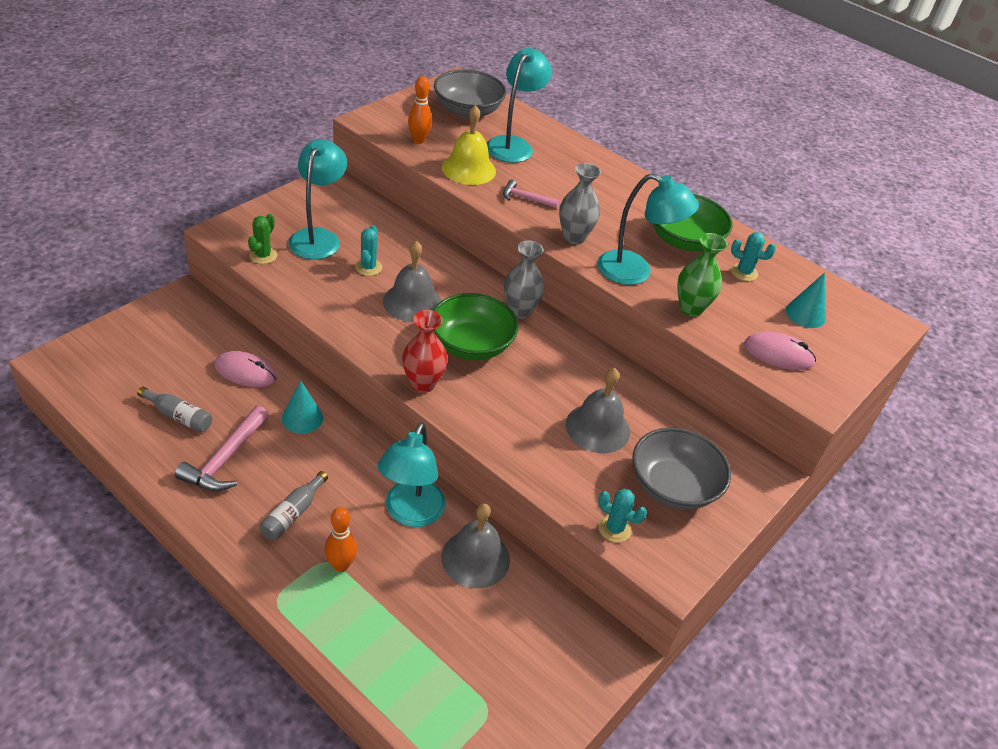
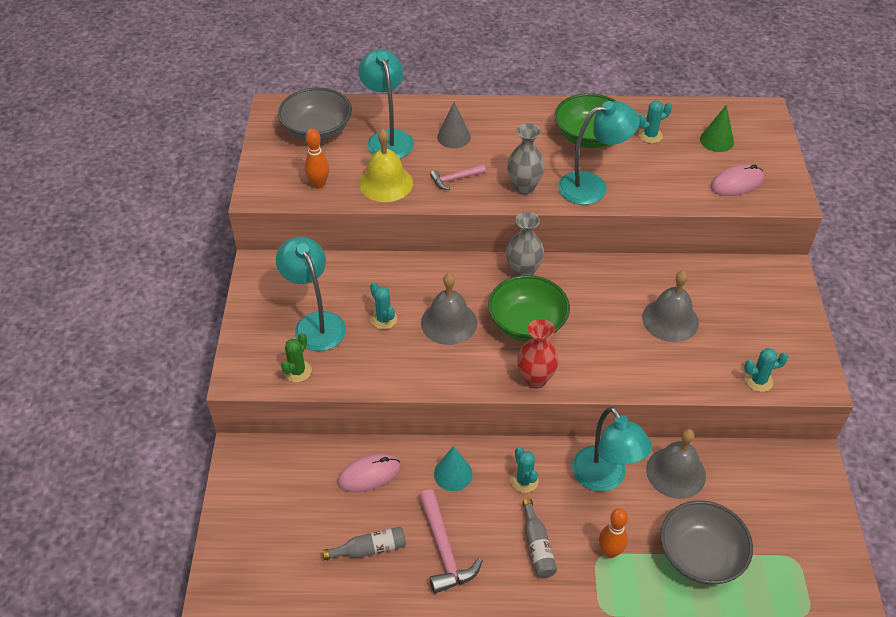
camera: 35 degrees left, 5 degrees up
(263, 255) = (297, 371): green cactus -> green cactus turned 45 degrees clockwise
(347, 464) = (524, 480): none -> turquoise cactus
(566, 174) = (453, 137): none -> grey cone
(673, 486) = (754, 324): grey bowl -> grey bowl (700, 555)
(691, 308) = (655, 188): green vase -> none
(805, 314) = (716, 140): turquoise cone -> green cone

